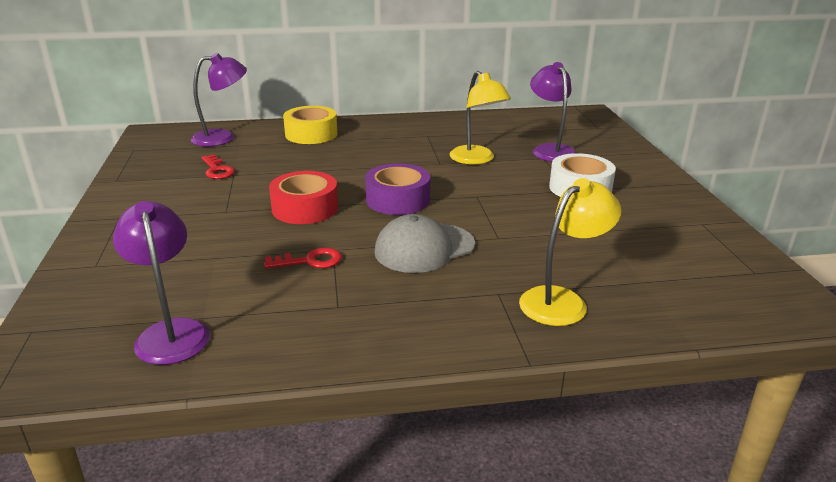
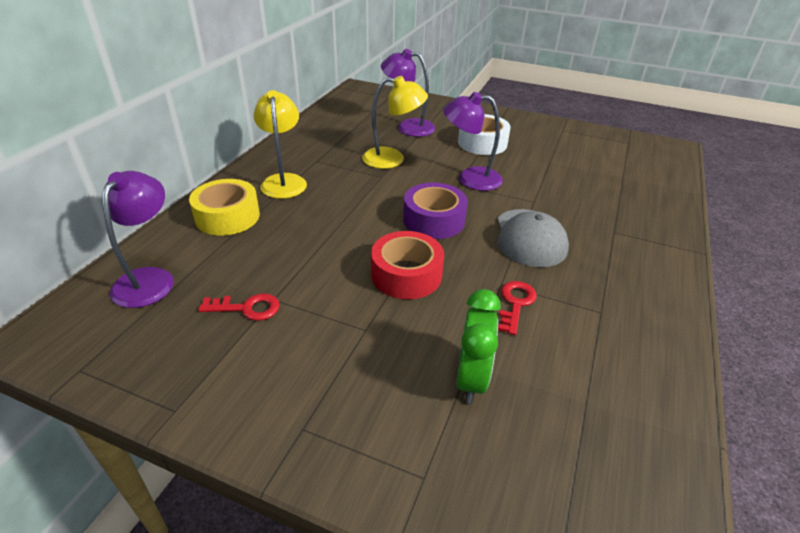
camera: 60 degrees left, 10 degrees up
(171, 332) = (607, 434): purple lamp -> purple lamp (470, 178)
(199, 261) = (471, 379): none -> green clock
(562, 301) = (634, 212): yellow lamp -> yellow lamp (284, 181)

